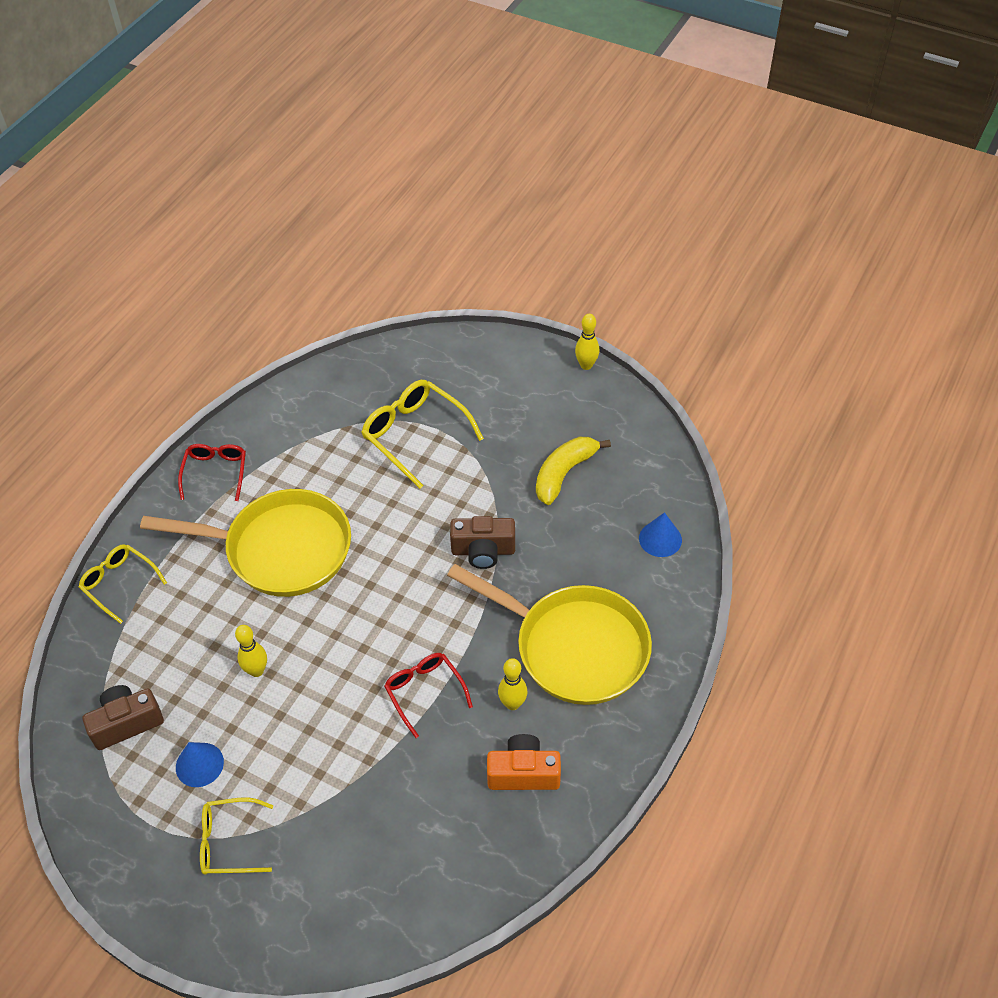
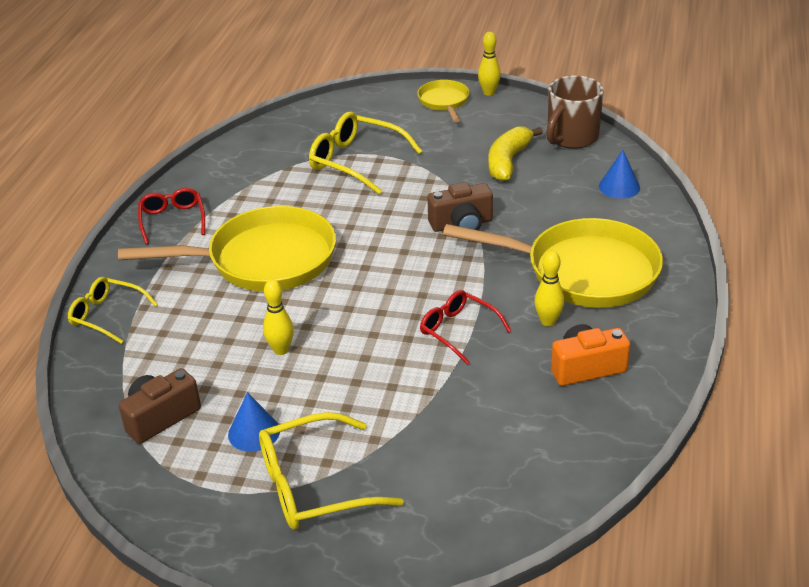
camera: 15 degrees left, 15 degrees down
(229, 842) = (314, 485): yellow glasses -> yellow glasses, size x1.55
(535, 368) = (444, 102): none -> yellow pan
(642, 455) = (571, 138): none -> brown mug

